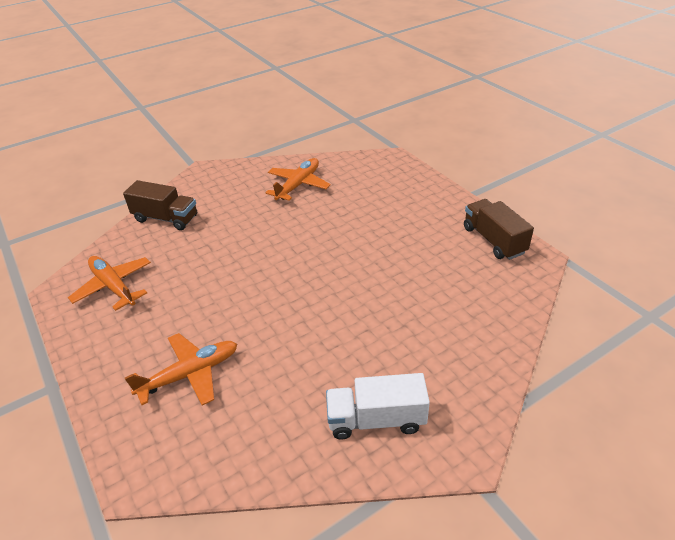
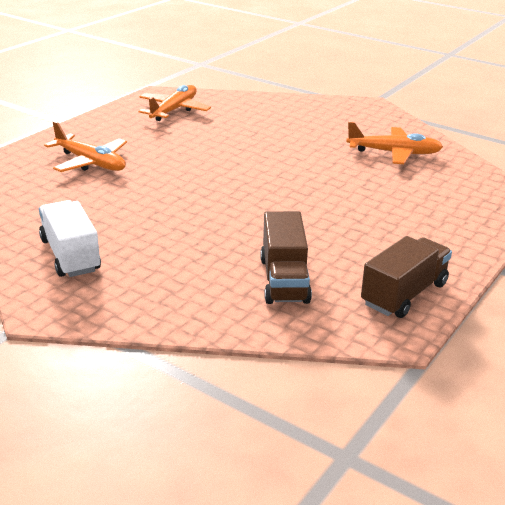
camera: 65 degrees right, 10 degrees down
(166, 218) = (278, 106): brown truck -> brown truck (284, 280)

